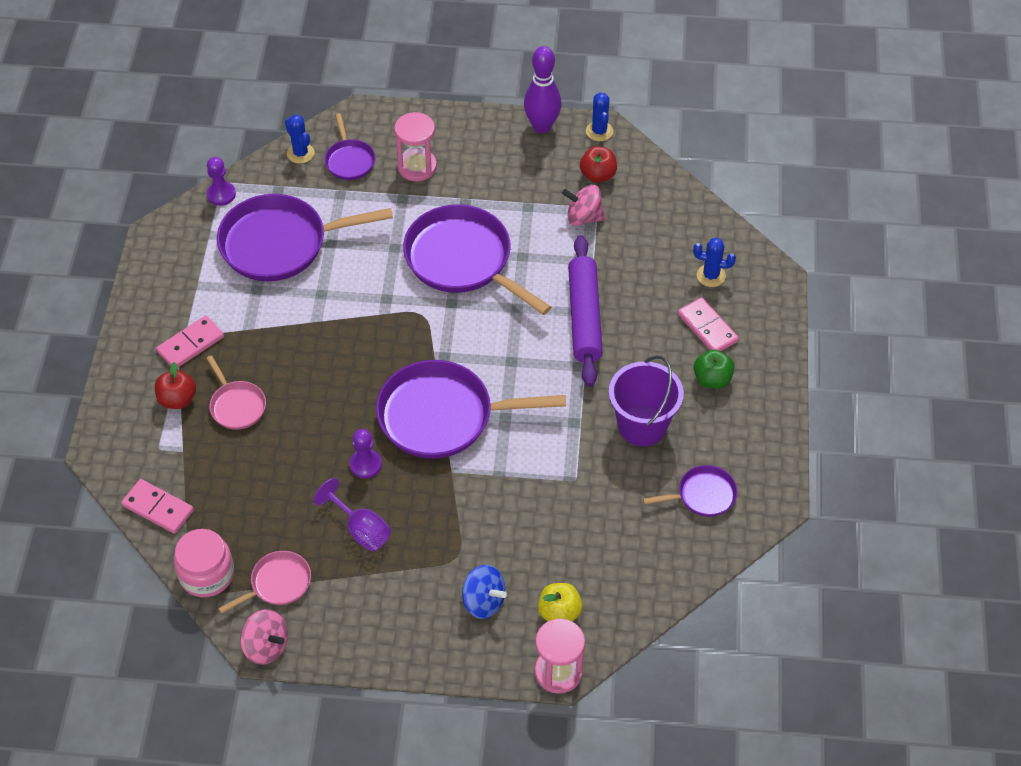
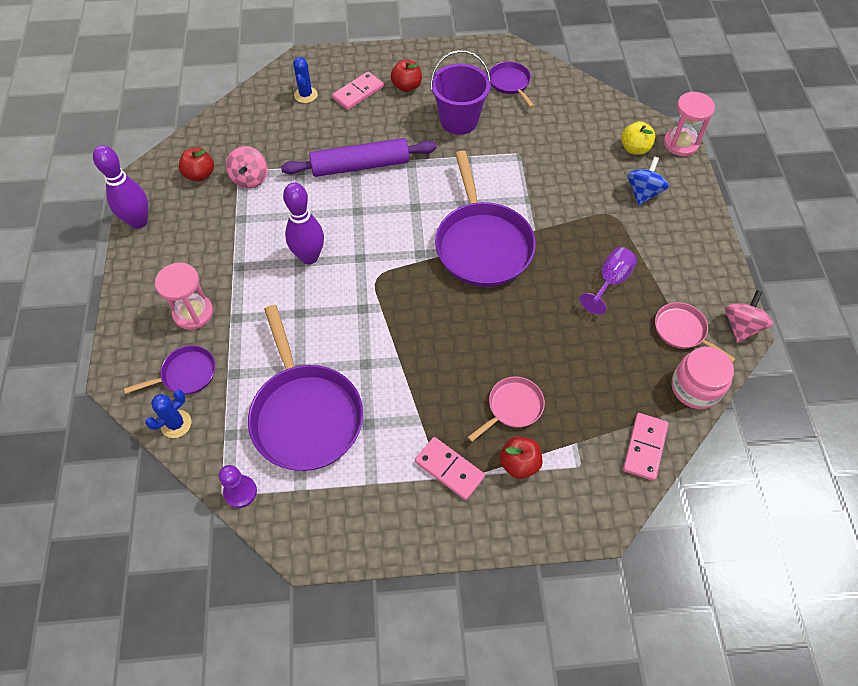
camera: 100 degrees left, 5 degrees up
(365, 464) = (546, 290): purple pawn -> none
(463, 260) = (309, 257): purple pan -> purple bowling pin
(599, 131) = (146, 179): blue cactus -> none
(712, 379) = (406, 86): green apple -> red apple

